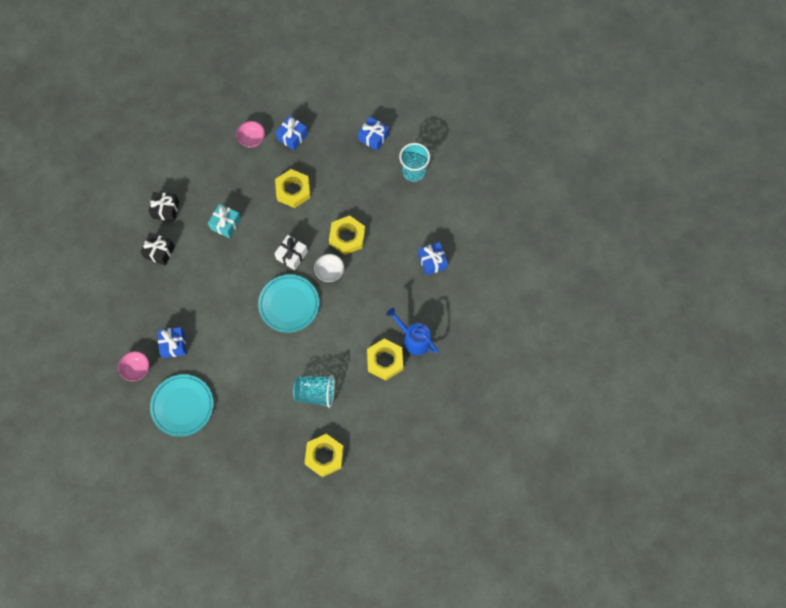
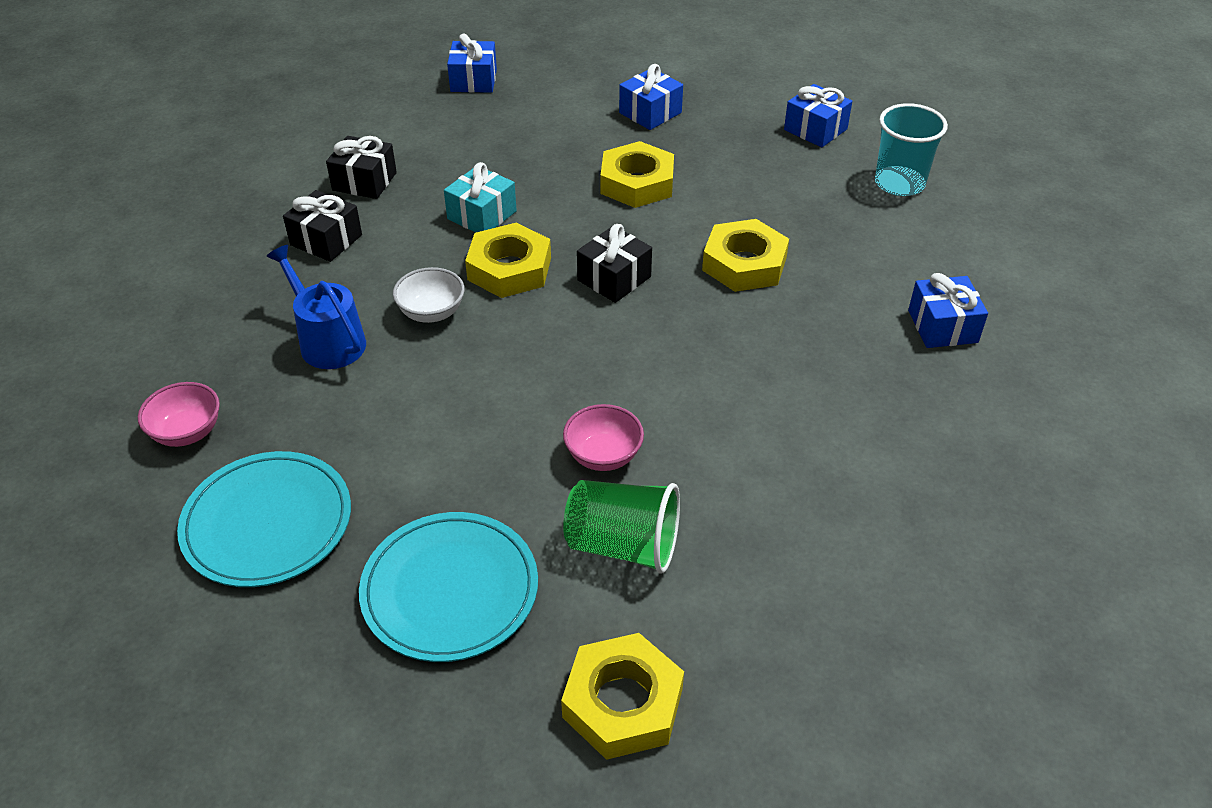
camera: 10 degrees right, 25 degrees down
(173, 345) = (294, 398): blue gift -> blue gift (473, 80)
(252, 139) = (569, 108): pink bowl -> pink bowl (603, 455)
(289, 304) = (590, 359): turquoise plate -> turquoise plate (450, 590)
(292, 255) = (614, 278): white gift -> black gift
(315, 393) = (623, 545): turquoise cup -> green cup
(330, 272) = (696, 315): white bowl -> white bowl (432, 312)
(385, 360) = (818, 500): yellow nut -> yellow nut (509, 269)
(414, 339) = (897, 465): blue watering can -> blue watering can (328, 341)

